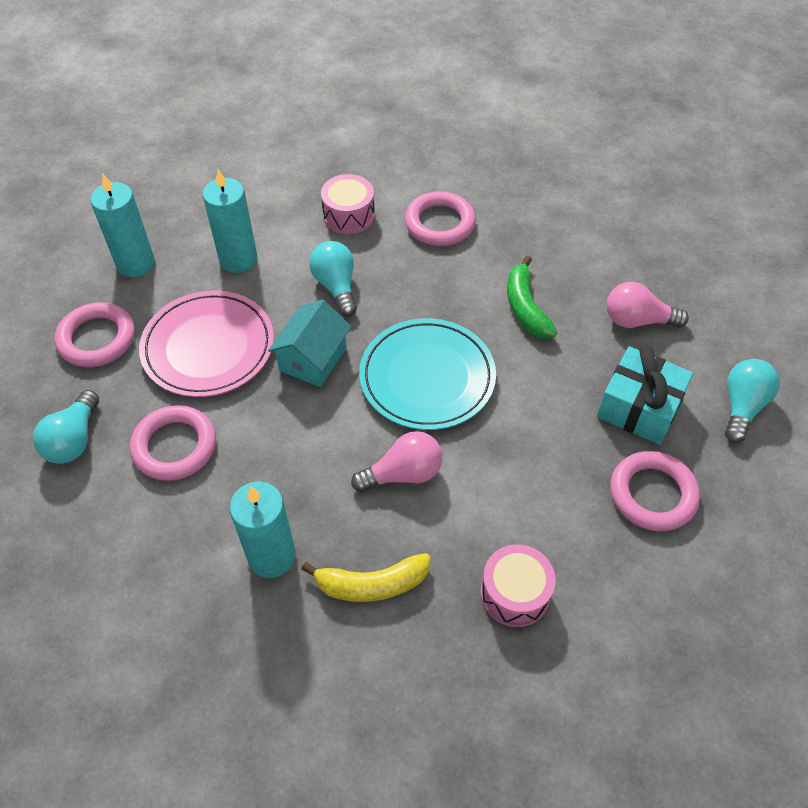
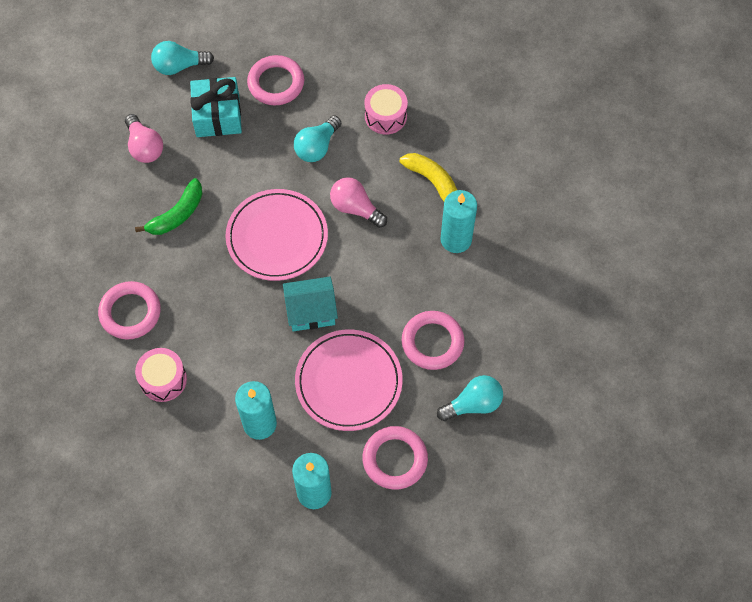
camera: 125 degrees left, 10 degrees up
(336, 286) = (239, 340): turquoise light bulb -> turquoise light bulb (317, 147)
(427, 377) = (277, 237): turquoise plate -> pink plate

